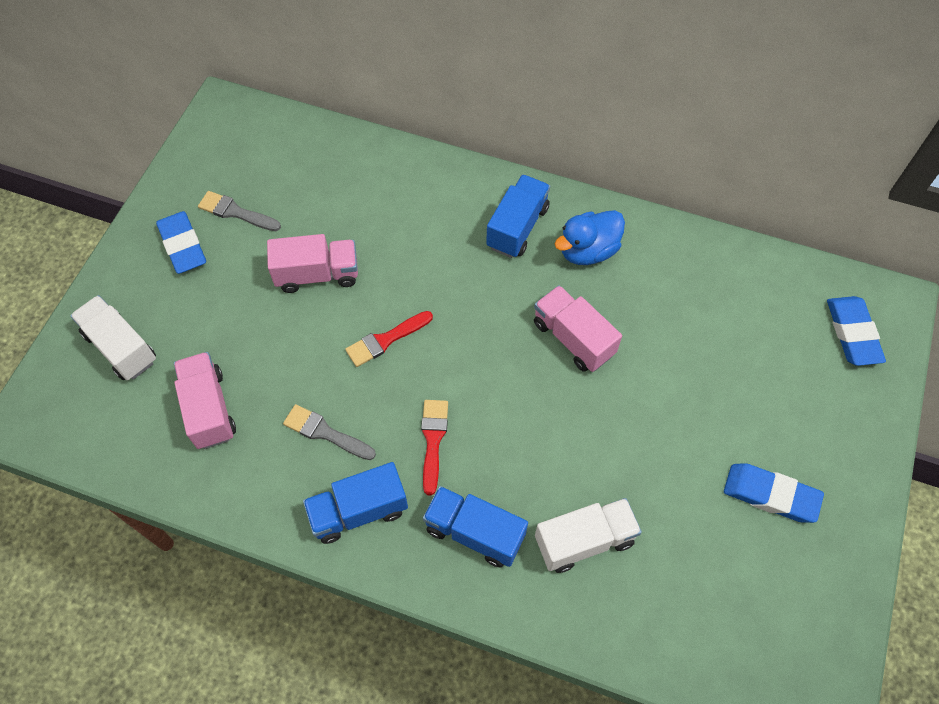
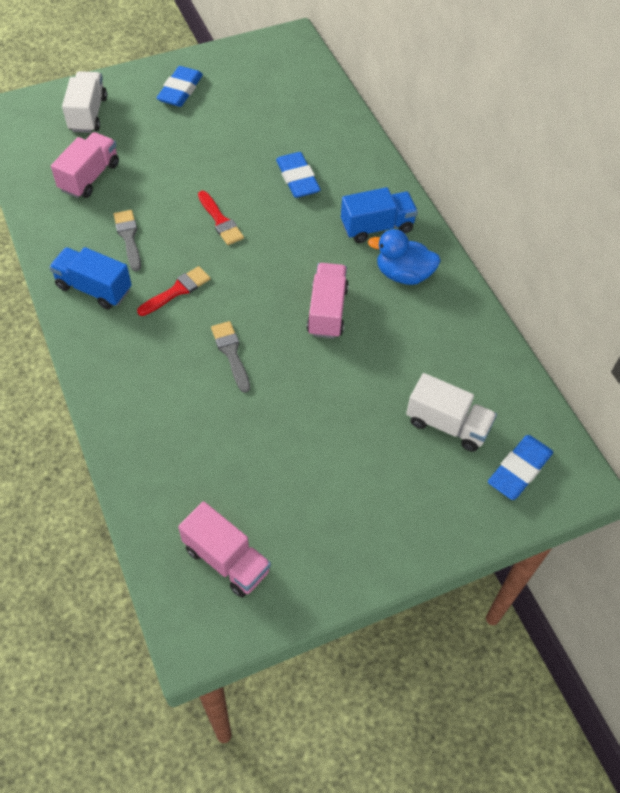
camera: 45 degrees right, 5 degrees down
(235, 212) = (228, 95): grey brush -> grey brush (231, 353)
(317, 274) = (229, 159): pink truck -> pink truck (226, 560)
(385, 340) = (220, 221): red brush -> red brush turned 135 degrees counterclockwise
(474, 532) = (136, 353): blue truck -> none
(584, 541) = (187, 414): white truck -> white truck (447, 424)
(770, 495) = (329, 500): blue eraser -> blue eraser (297, 179)

